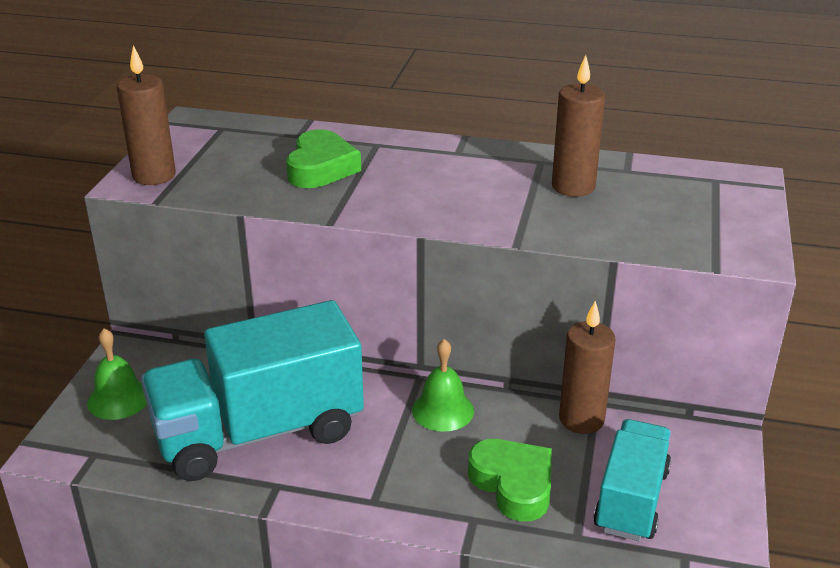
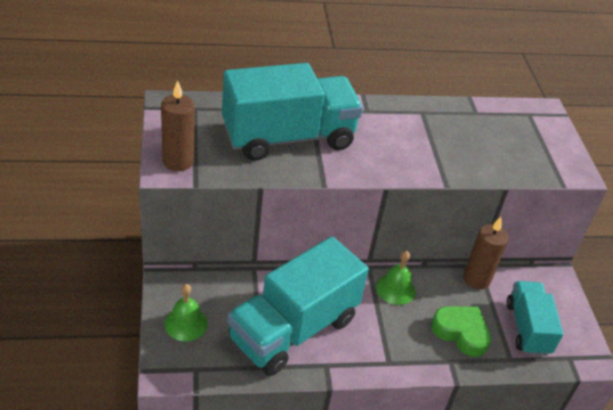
camera: 25 degrees left, 10 degrees up
(321, 168) = (288, 137): green heart -> turquoise truck
(573, 187) = (453, 132): brown candle -> none

